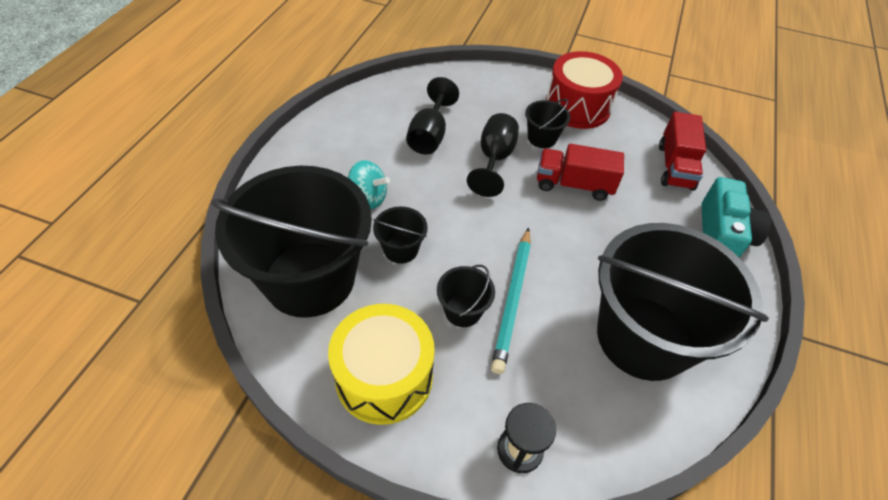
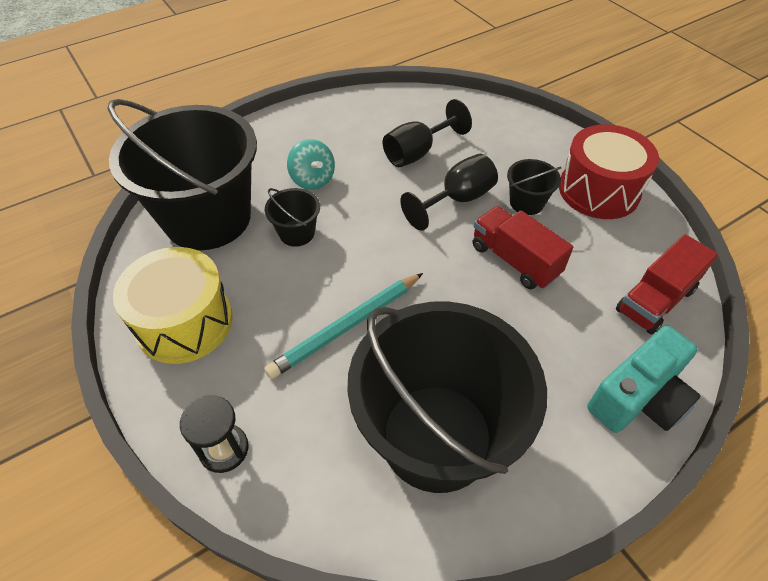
camera: 40 degrees right, 0 degrees up
(463, 310) = (295, 310): black bucket -> none

